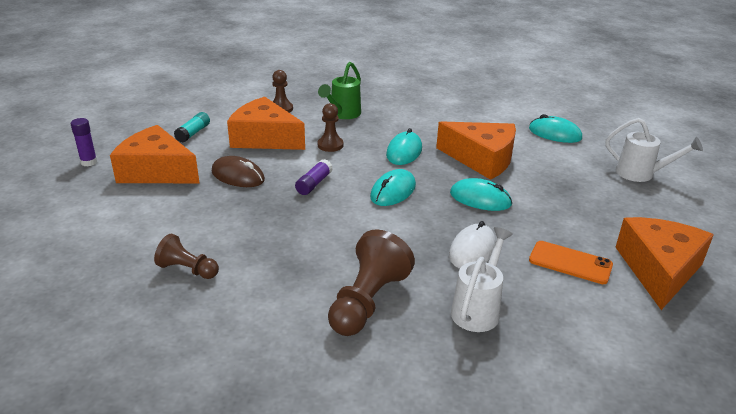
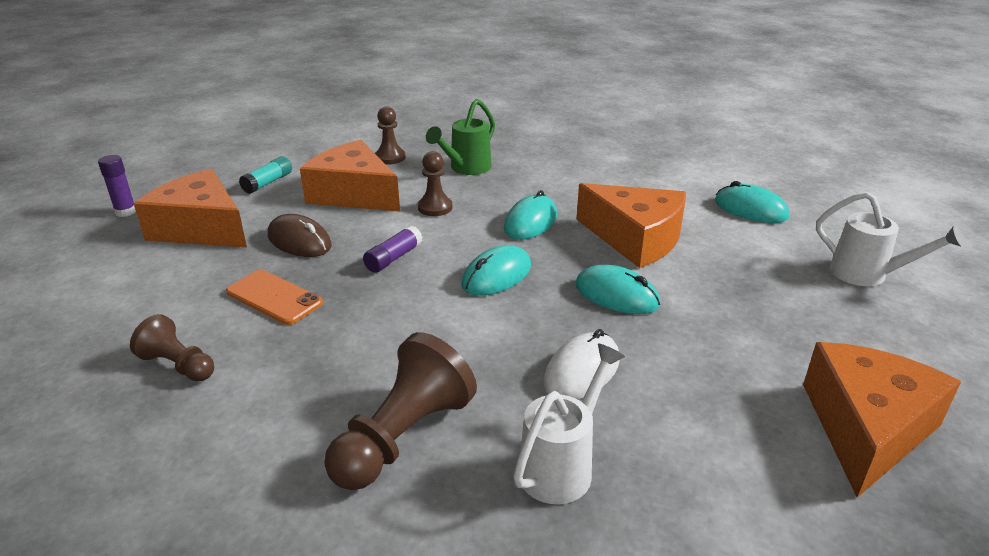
camera: 10 degrees right, 0 degrees up
(570, 263) = (726, 403): orange phone -> orange phone (274, 297)

